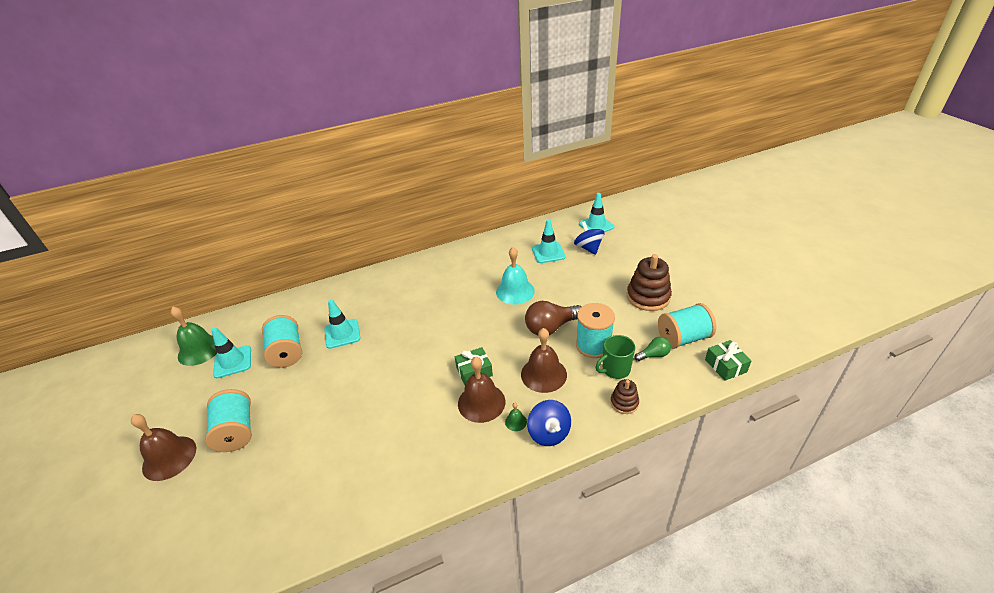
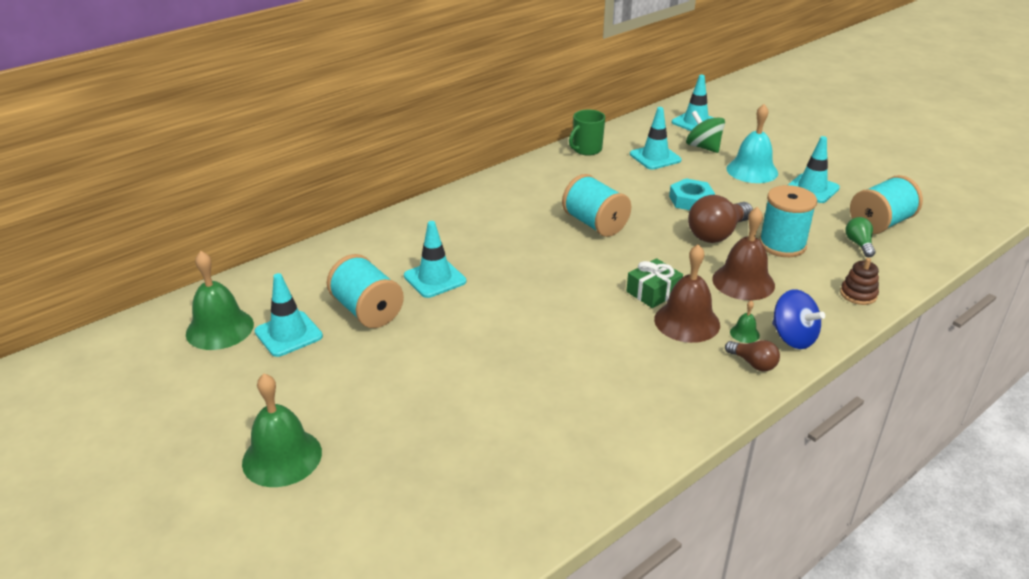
camera: 20 degrees left, 5 degrees down
(169, 458) = (282, 457): brown bell -> green bell
(236, 431) = (364, 409): turquoise spool -> turquoise spool (595, 224)
(505, 451) = (753, 363): none -> brown light bulb
(515, 291) = (642, 203): turquoise bell -> turquoise bell (752, 170)
(550, 294) = (691, 200): none -> turquoise nut
(588, 248) = (703, 147): blue spinning top -> green spinning top
(615, 369) = (825, 264): green mug -> green mug (586, 150)
(648, 297) = (812, 189): brown stacking toy -> turquoise traffic cone
(653, 355) = (859, 244): green light bulb -> green light bulb turned 60 degrees counterclockwise
(725, 366) = (944, 243): green gift -> none

